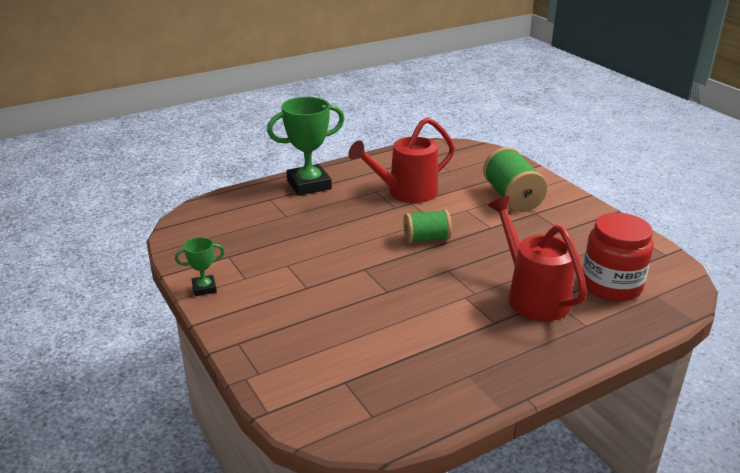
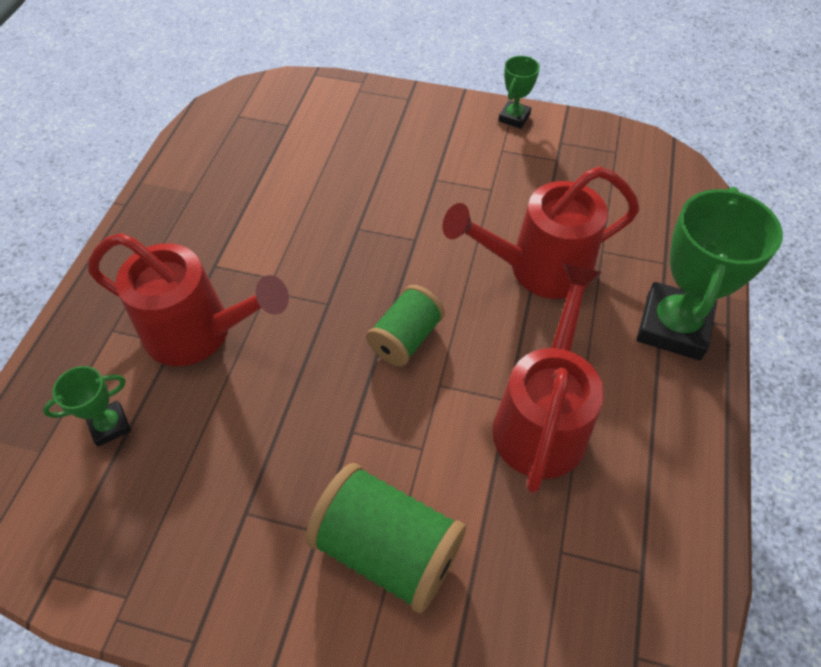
camera: 135 degrees right, 25 degrees up
(326, 226) = (538, 269): none -> red watering can
(611, 286) = (110, 425): red jar -> green trophy

